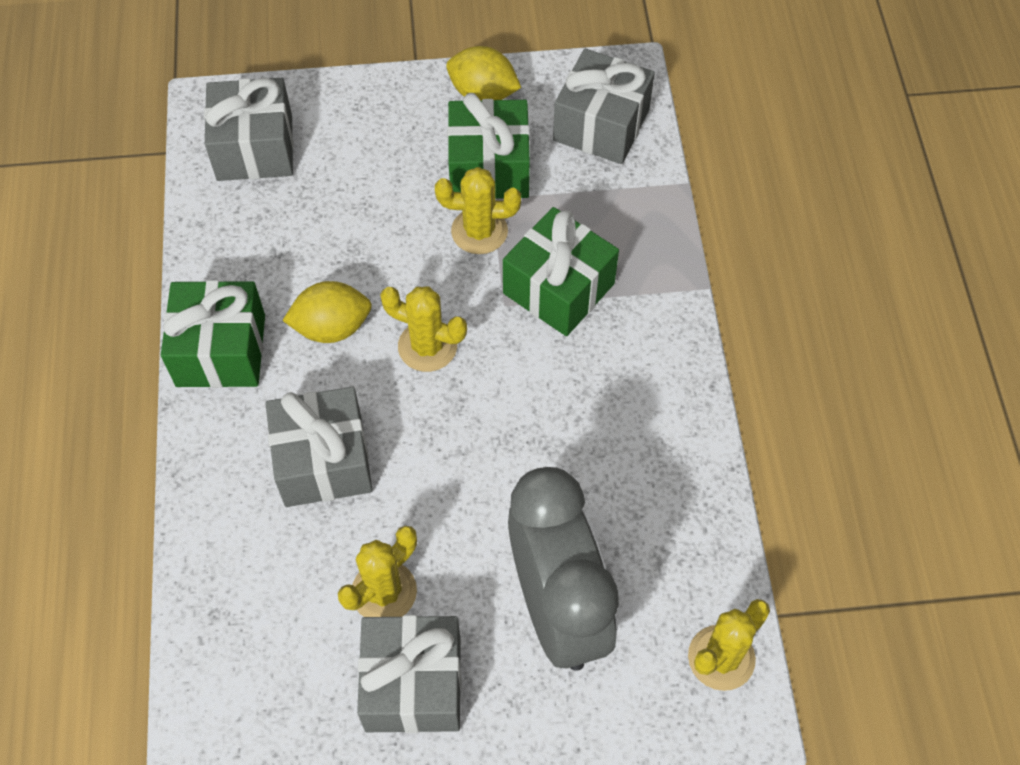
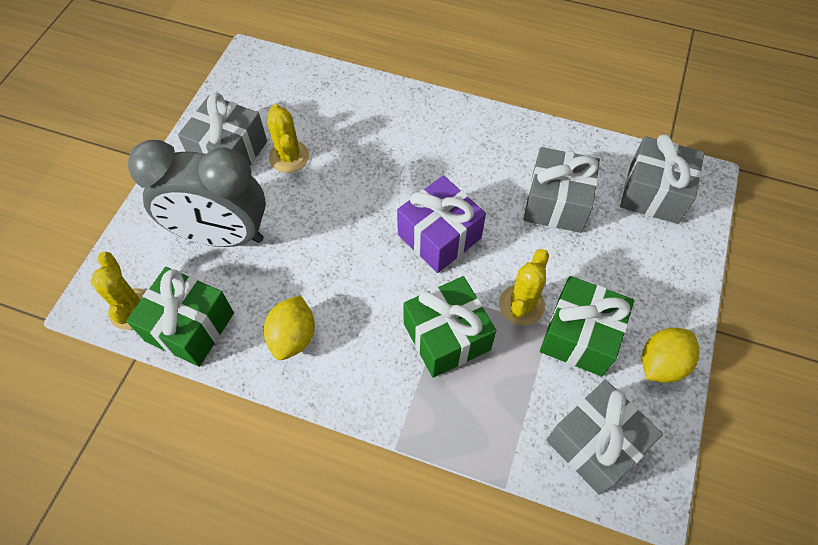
camera: 115 degrees right, 0 degrees up
(221, 350) = (491, 129): green gift -> green gift (190, 327)
(323, 461) = (387, 155): grey gift -> grey gift (556, 203)
(332, 327) = (480, 189): yellow lemon -> yellow lemon (293, 337)
(427, 346) = (439, 236): yellow cactus -> purple gift

